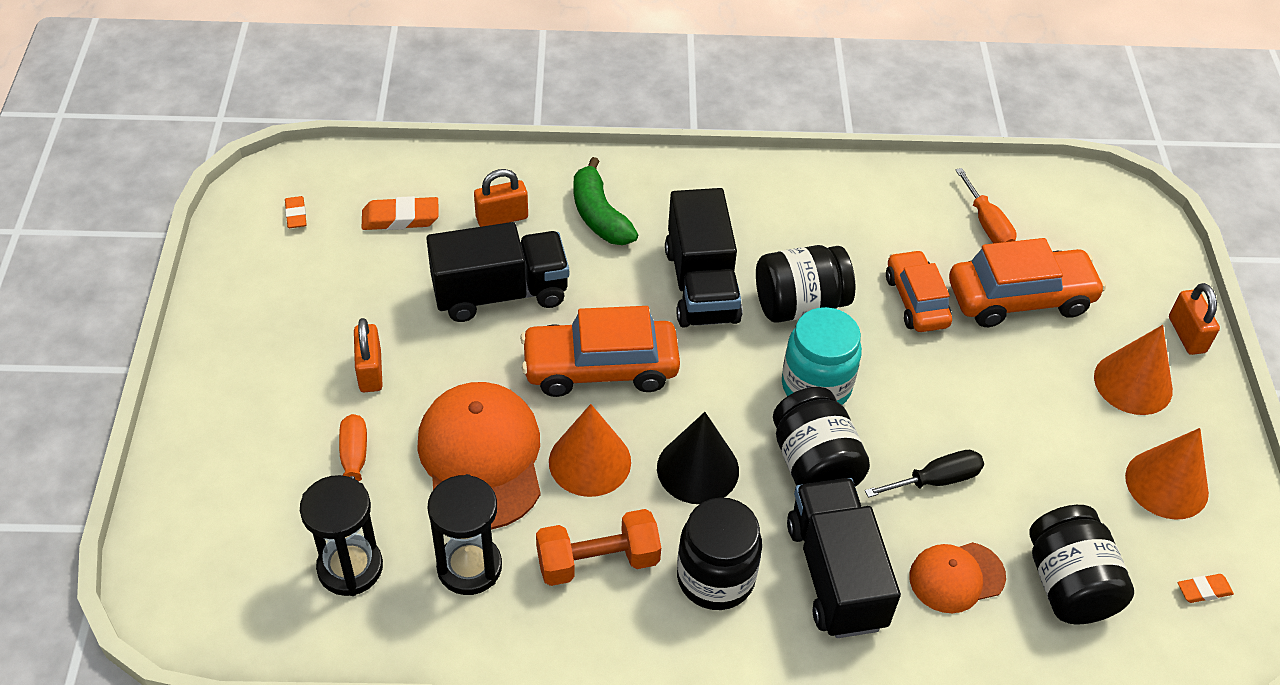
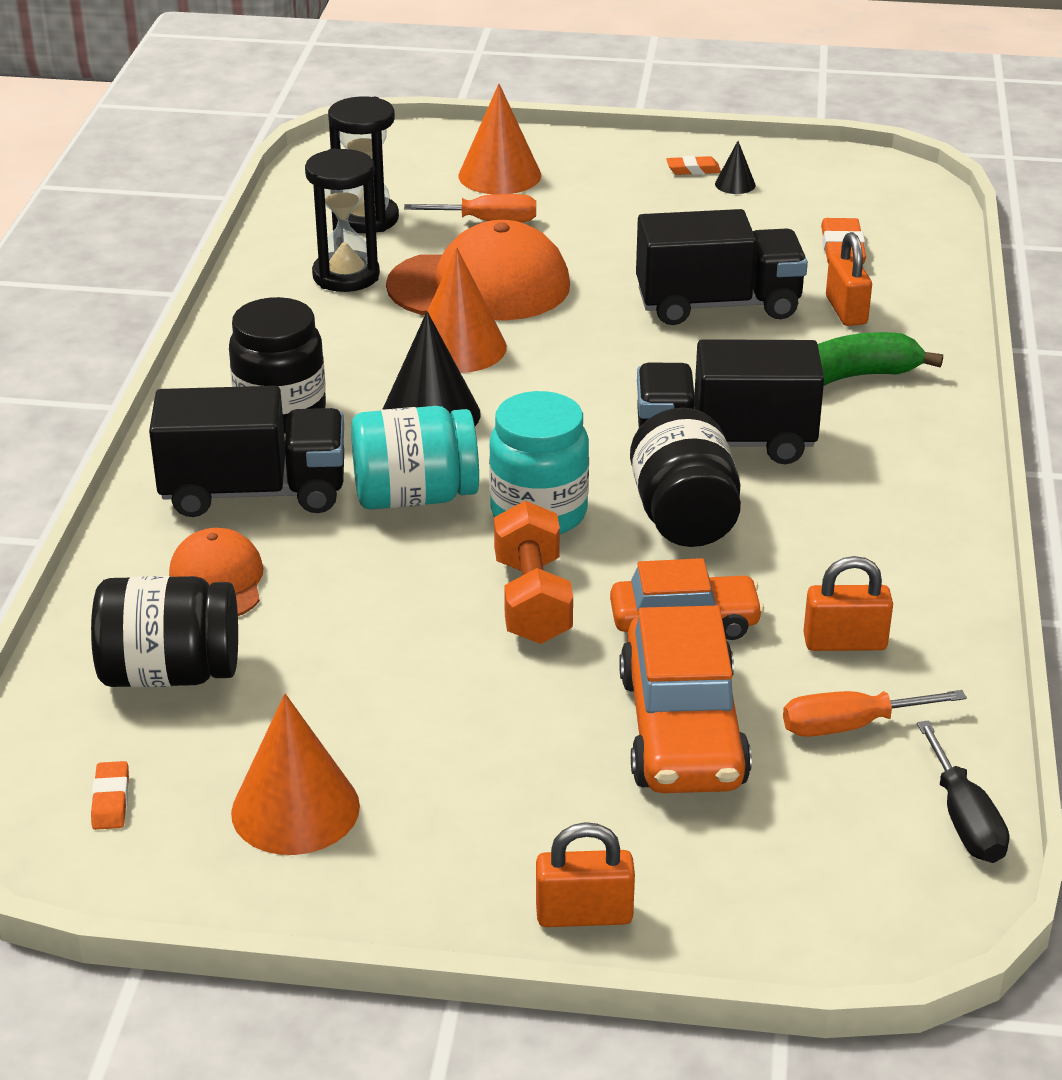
camera: 100 degrees right, 15 degrees down
(280, 286) = (735, 184): none -> black cone
(296, 215) = (845, 191): orange eraser -> orange eraser (693, 170)
(370, 371) = (609, 230): orange padlock -> orange padlock (845, 642)
(500, 293) = (718, 305): black truck -> black truck turned 90 degrees counterclockwise
(598, 561) = (327, 344): orange dumbbell -> orange dumbbell (532, 600)
(600, 368) = (593, 362): orange car -> none
(814, 464) = (415, 496): black jar -> turquoise jar
(936, 480) = (364, 589): black screwdriver -> black screwdriver (964, 819)
(1133, 383) = (491, 820): orange cone -> orange cone (499, 175)

